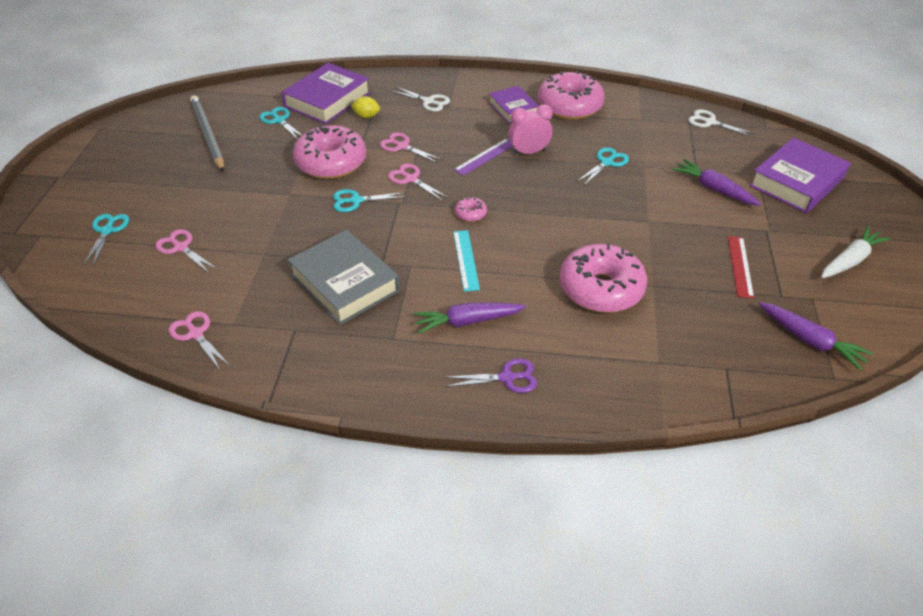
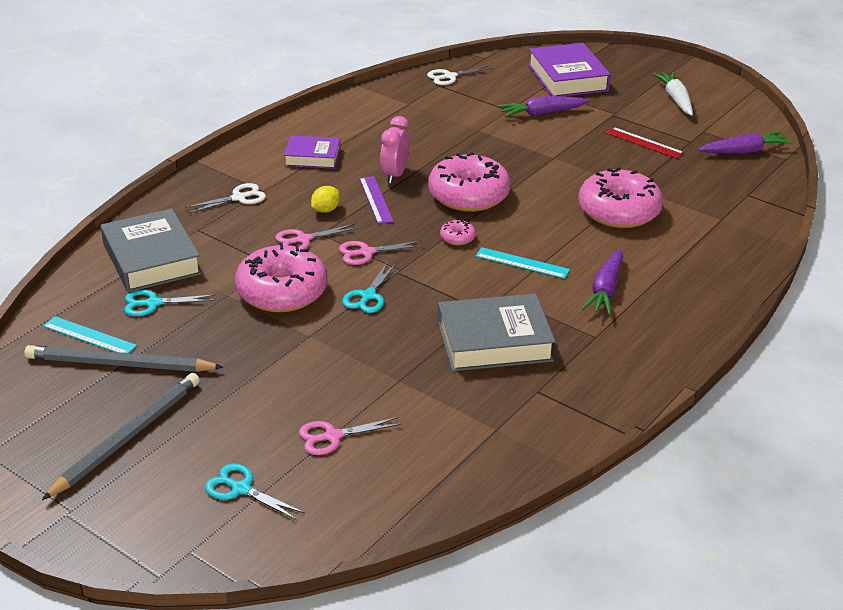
camera: 60 degrees left, 10 degrees down
(137, 168) = (127, 437): none -> grey pencil
(196, 334) = (492, 458): pink scissors -> none
(229, 113) = (89, 336): none -> turquoise ruler
(327, 100) = (151, 259): purple book -> grey book
(366, 116) = (218, 243): yellow lemon -> yellow lemon (325, 210)
(507, 378) = (688, 293): purple scissors -> none
(569, 106) = (345, 128): pink donut -> pink donut (468, 195)
(606, 162) = (454, 144): turquoise scissors -> none

